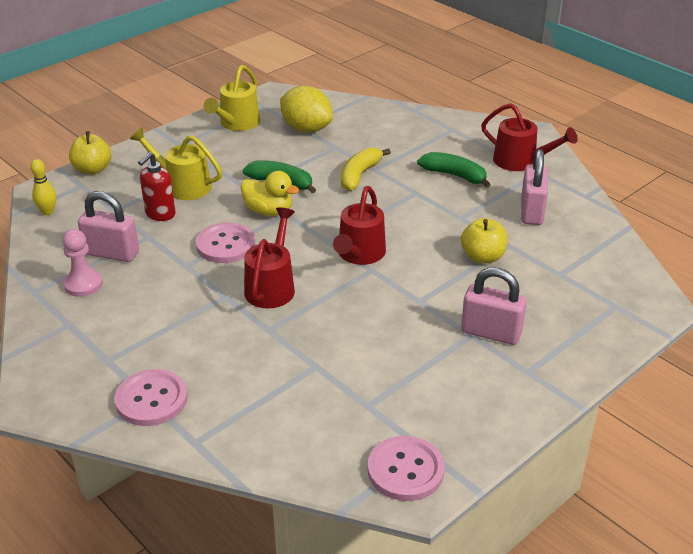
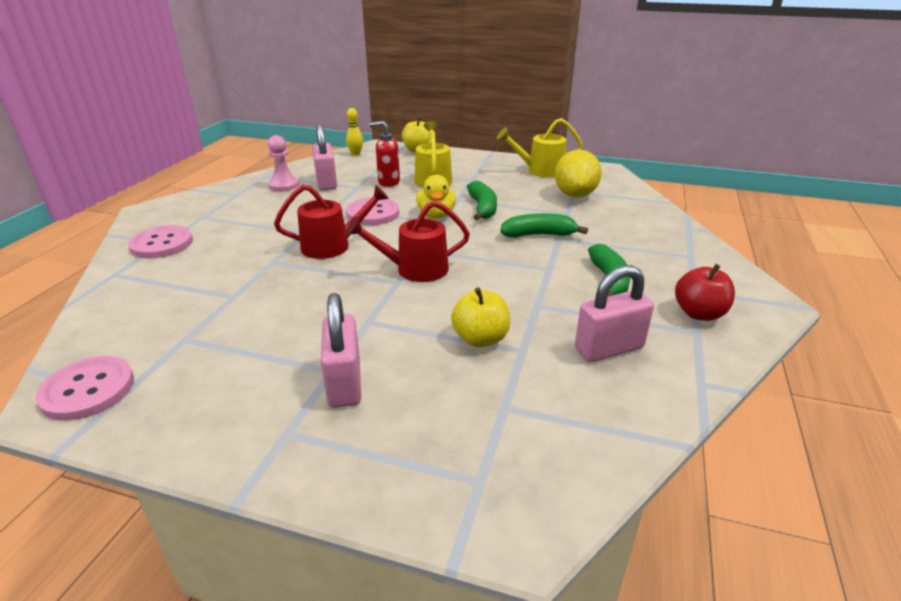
camera: 60 degrees right, 5 degrees down
(359, 175) = (539, 235): yellow banana -> green banana
(521, 162) = (699, 313): red watering can -> red apple

